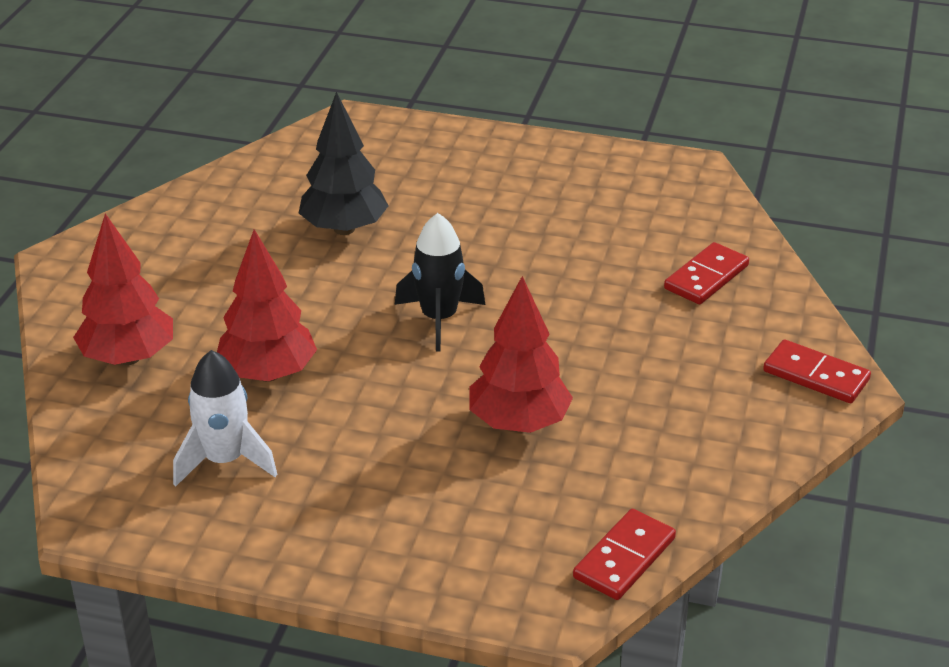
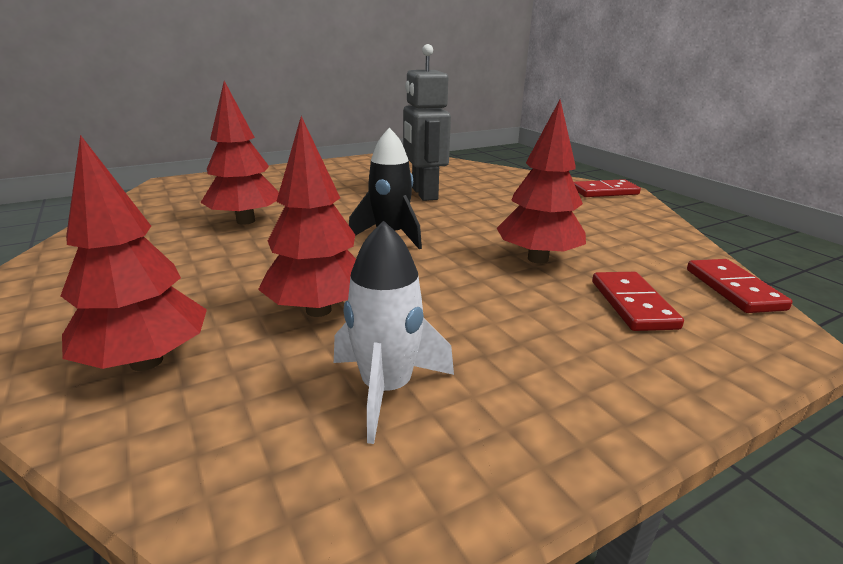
camera: 45 degrees left, 10 degrees down
(344, 229) = (245, 221): black tree -> red tree
(579, 267) = (424, 194): none -> grey robot
(706, 277) = (487, 180): red domino -> red domino (632, 304)

